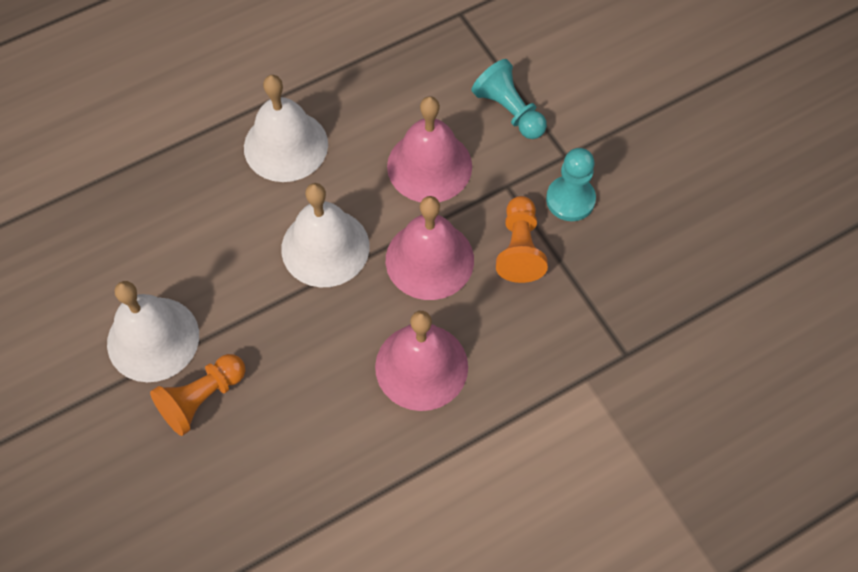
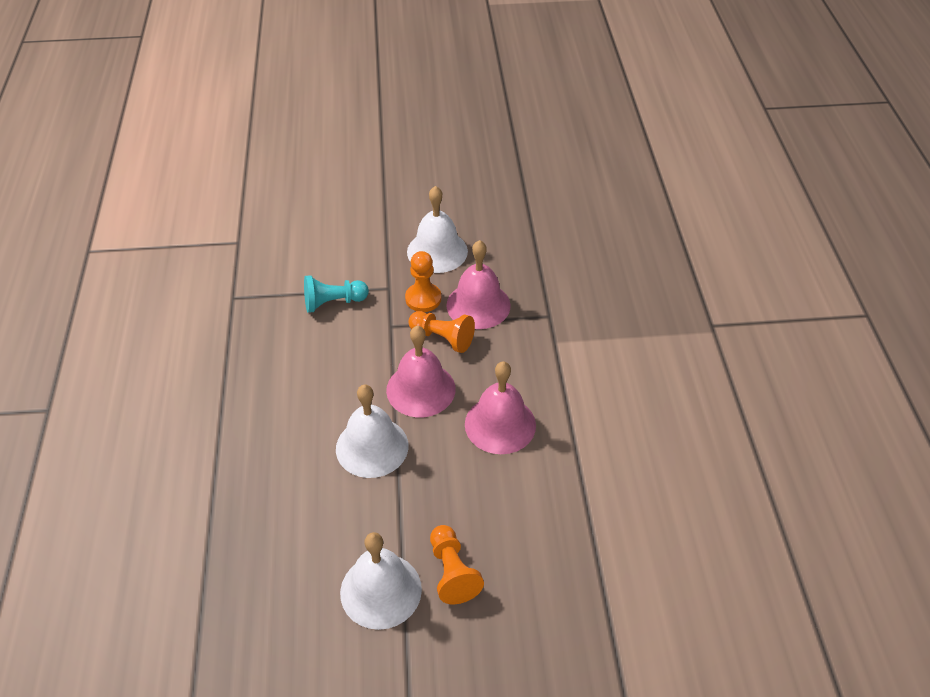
camera: 65 degrees left, 15 degrees down
(286, 145) = (267, 441): white bell -> white bell (437, 251)
(429, 166) = (346, 361): pink bell -> pink bell (478, 305)
(570, 200) = (423, 299): turquoise pawn -> orange pawn

